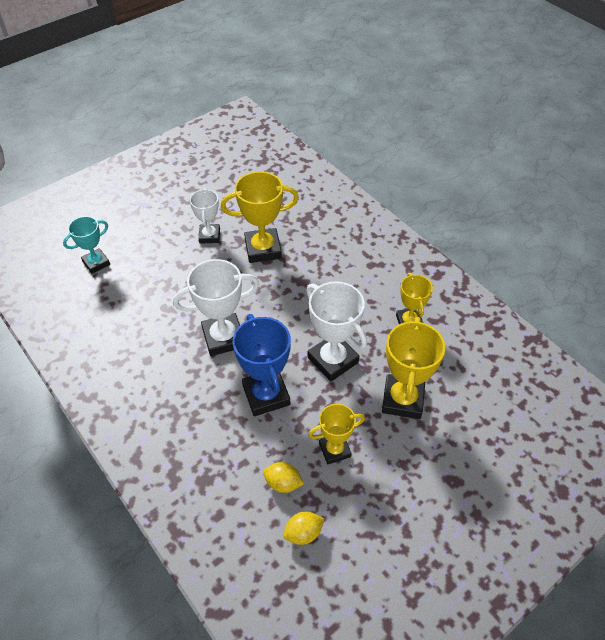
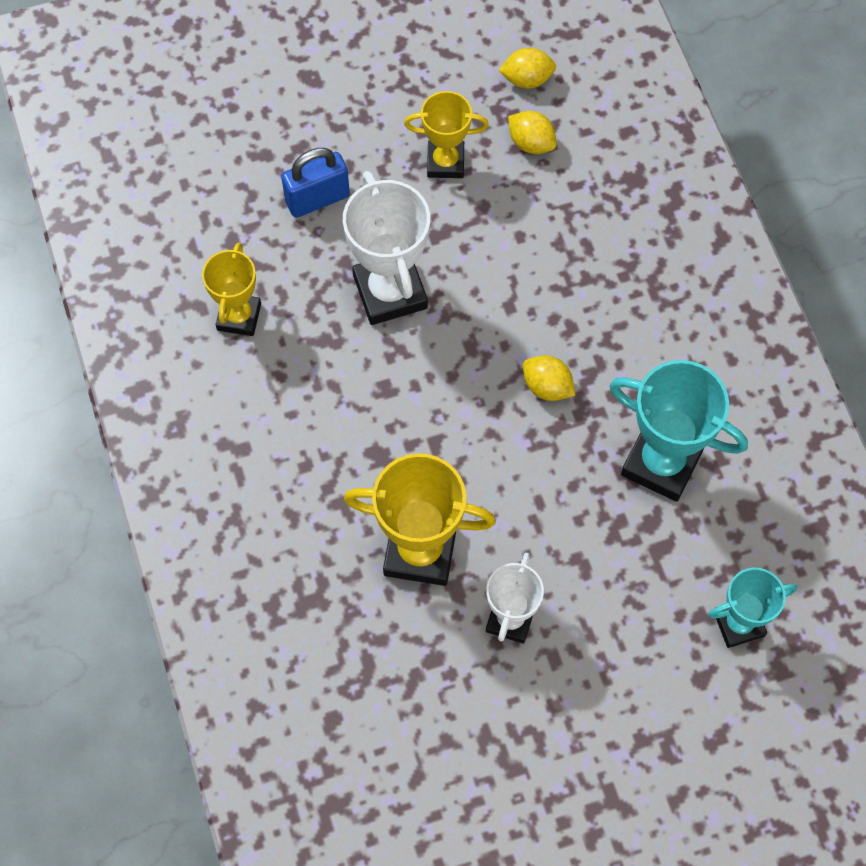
camera: 160 degrees left, 15 degrees up
(149, 319) = (661, 463): none -> turquoise trophy
(223, 338) = (547, 387): white trophy -> yellow lemon
(266, 395) = (512, 269): blue trophy -> none
(402, 399) = (317, 199): yellow trophy -> blue padlock

